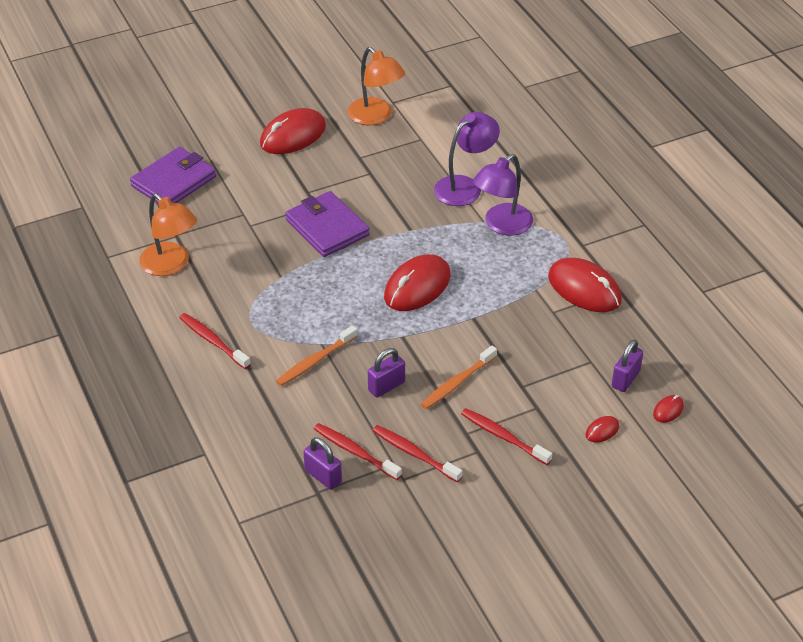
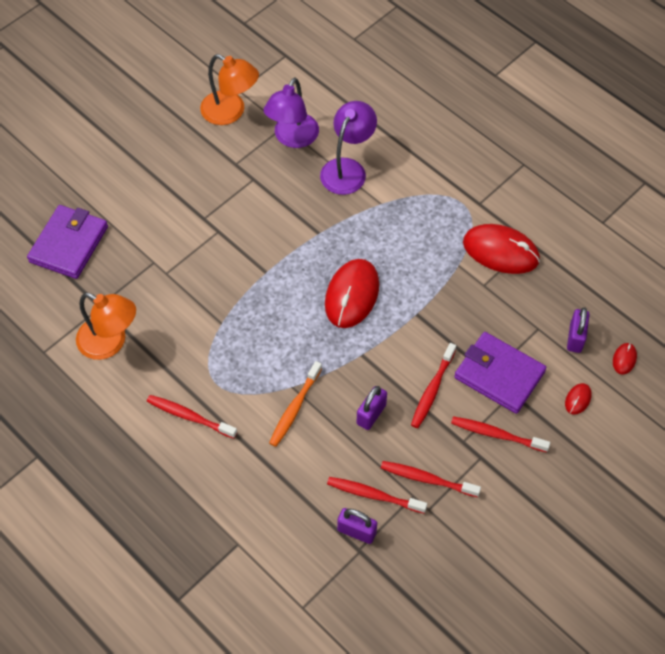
camera: 20 degrees left, 15 degrees up
(293, 135) = (161, 156): red mouse -> none
(327, 227) = (240, 254): purple wallet -> purple wallet (499, 374)
(457, 383) = (432, 390): orange toothbrush -> red toothbrush
(502, 225) = (399, 203): purple lamp -> purple lamp (292, 138)

